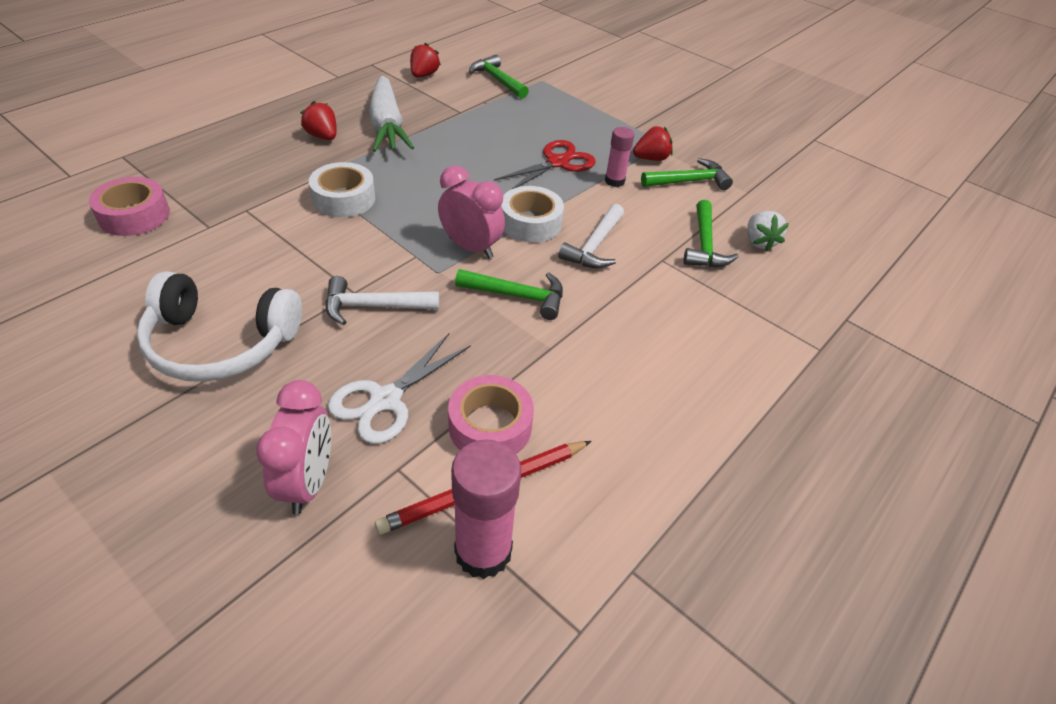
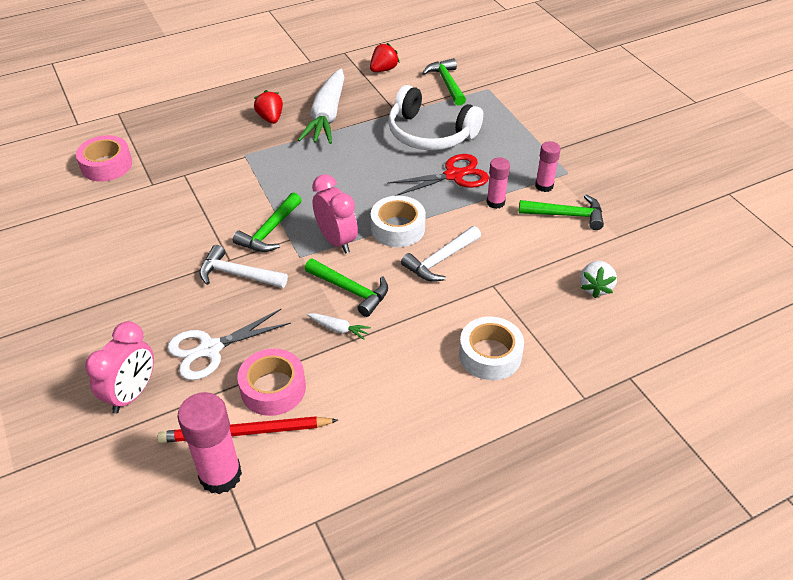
camera: 25 degrees right, 0 degrees up
(220, 343) = (121, 279): white headphones -> white headphones (430, 134)
(344, 199) = (260, 178): white tape -> white tape (490, 355)
(528, 340) = (339, 329): none -> white carrot
(651, 158) = (544, 186): red strawberry -> pink glue stick
(704, 245) = (540, 279): green hammer -> green hammer (269, 231)

